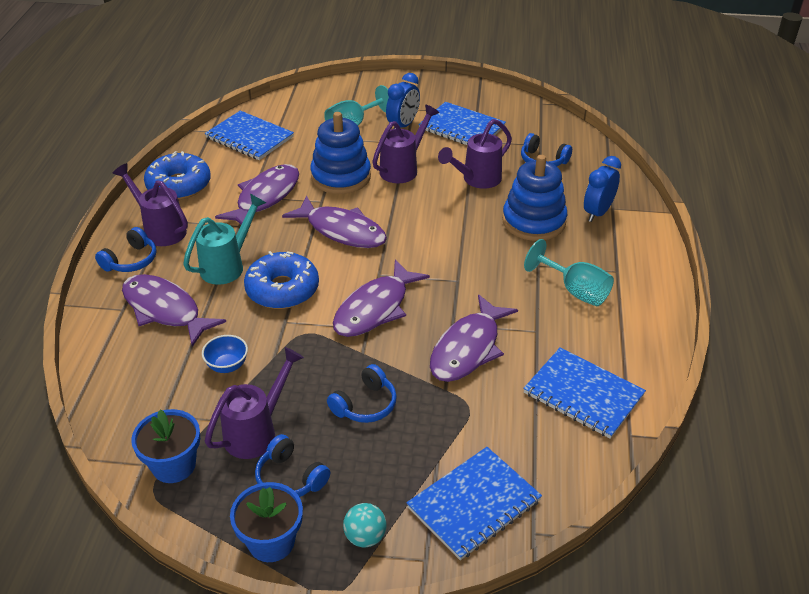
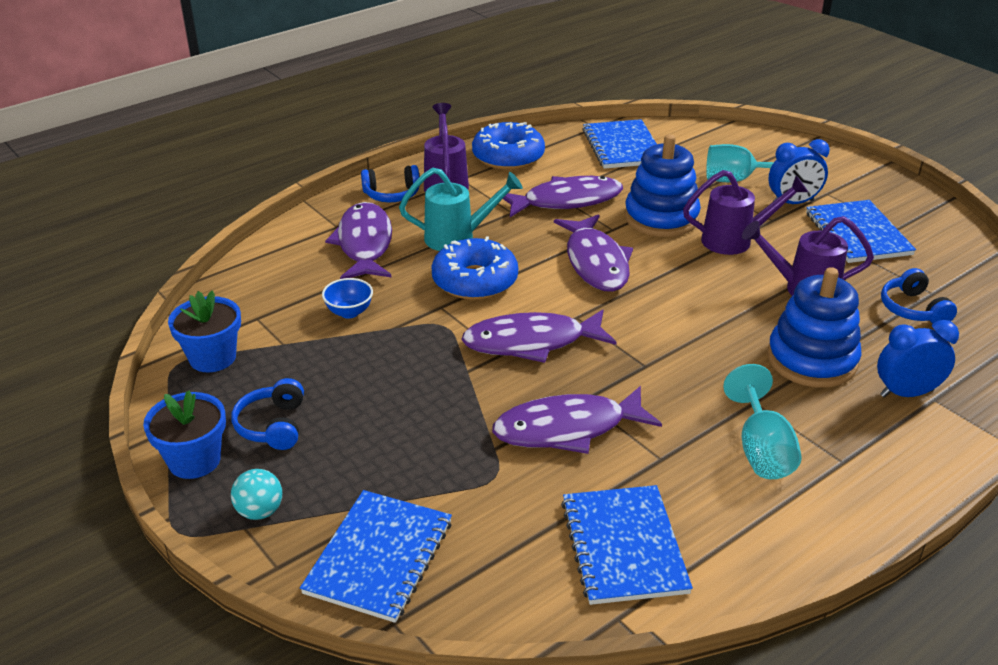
camera: 45 degrees right, 5 degrees down
(257, 431) = (300, 374): purple watering can -> none
(365, 404) = (409, 412): blue headphones -> none
(474, 504) = (379, 557): blue notebook -> blue notebook turned 75 degrees counterclockwise

